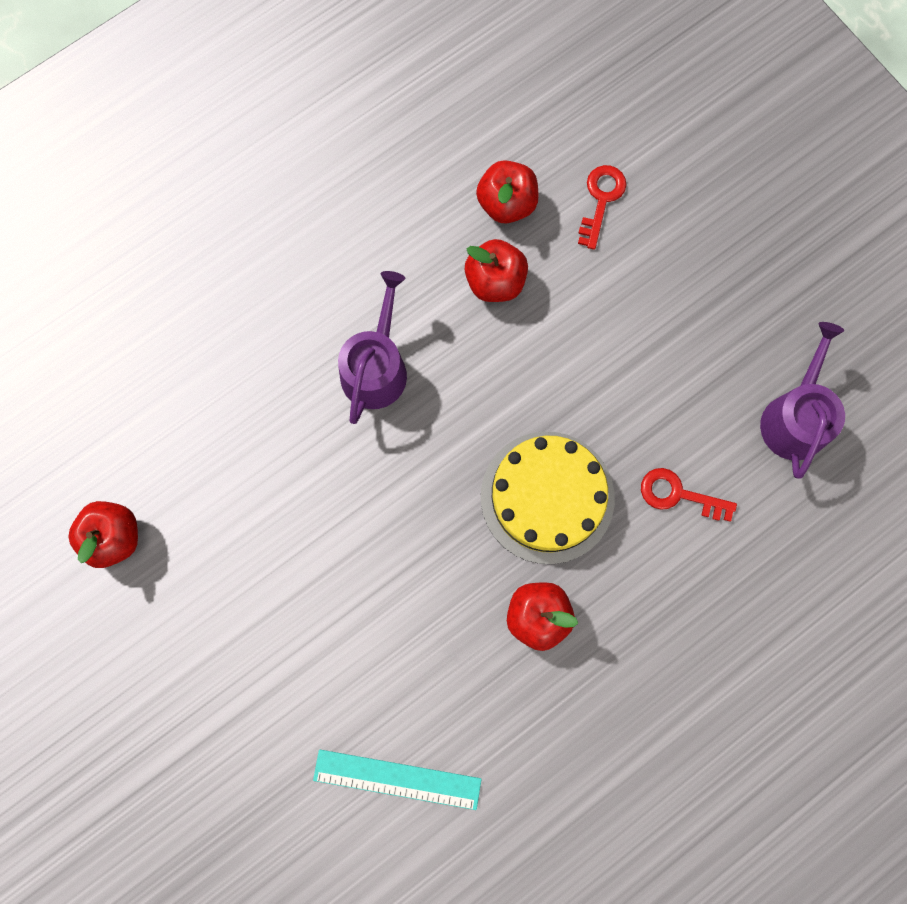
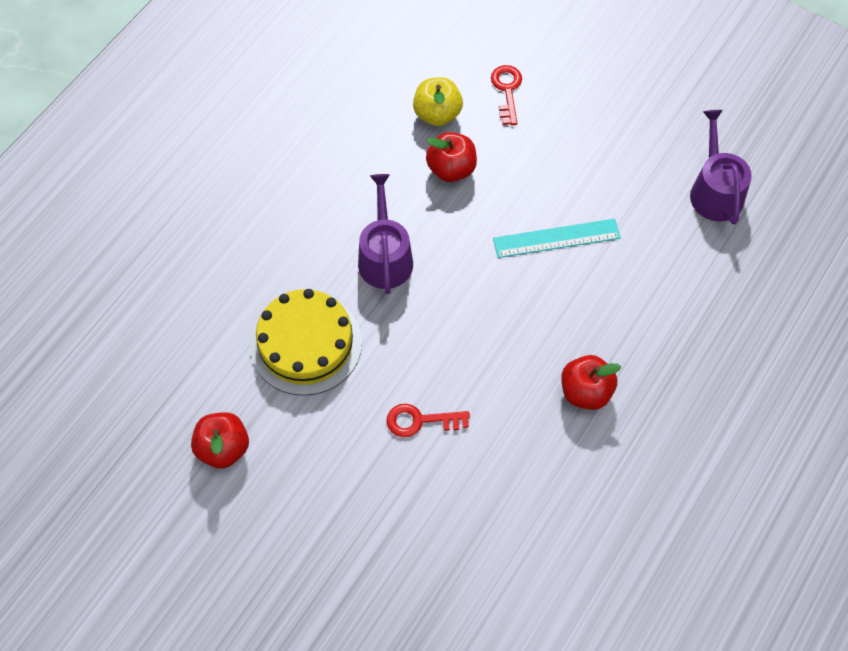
camera: 20 degrees left, 15 degrees down
(397, 779) = (527, 550): turquoise ruler -> turquoise ruler (556, 238)
(506, 204) = (437, 114): red apple -> yellow apple
(547, 497) = (556, 305): yellow cake -> yellow cake (306, 344)
(679, 495) = (654, 271): red key -> red key (420, 421)

